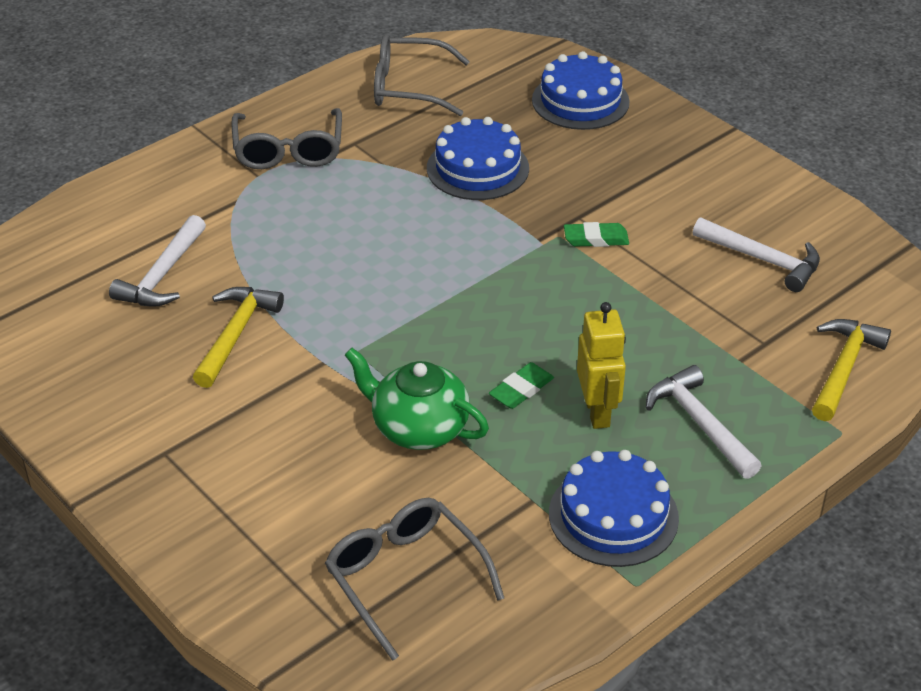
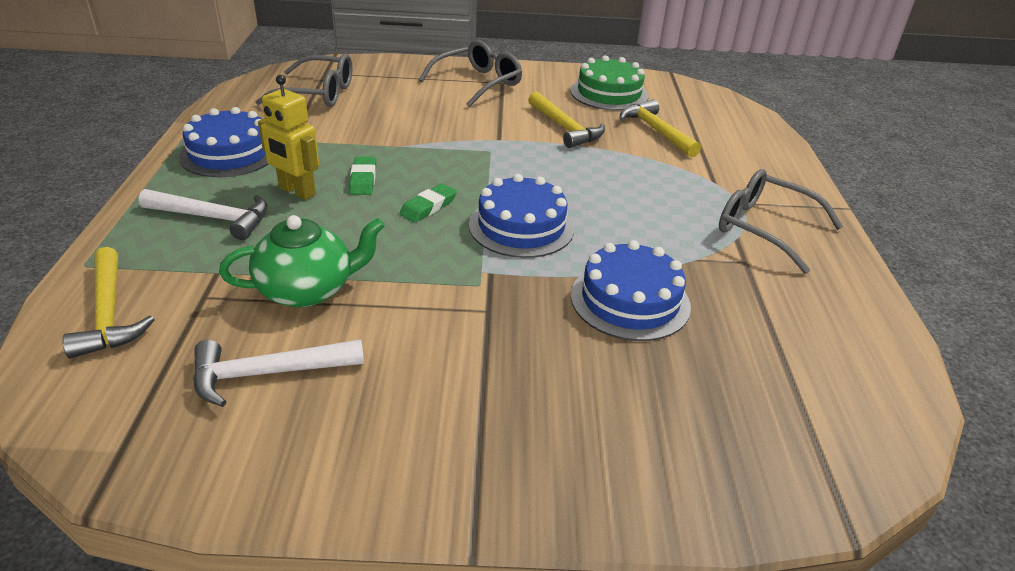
camera: 130 degrees right, 5 degrees down
(92, 353) = (609, 93): none -> green cake
(162, 275) = (656, 131): white hammer -> yellow hammer
(409, 87) = (823, 340): grey glasses -> grey glasses (478, 83)
(418, 428) = (397, 138): green teapot -> green teapot (307, 289)
(580, 101) = (680, 448): blue cake -> blue cake (521, 226)
(596, 239) = (446, 300): green eraser -> green eraser (428, 207)

